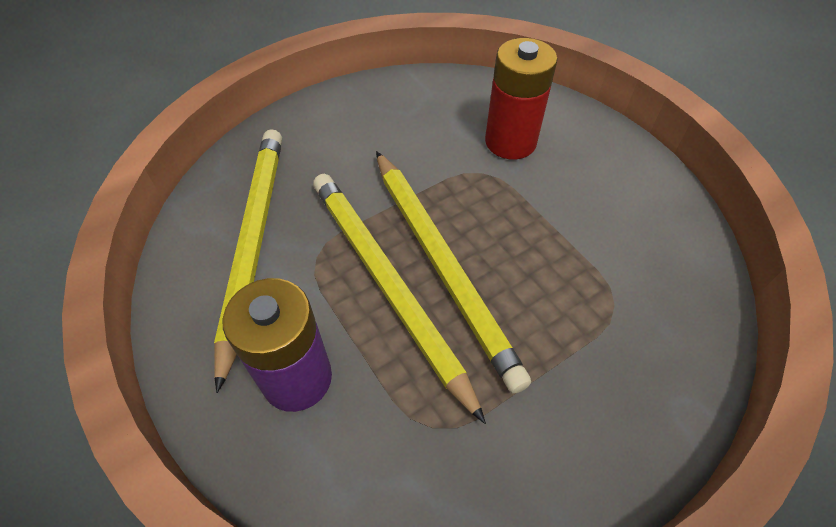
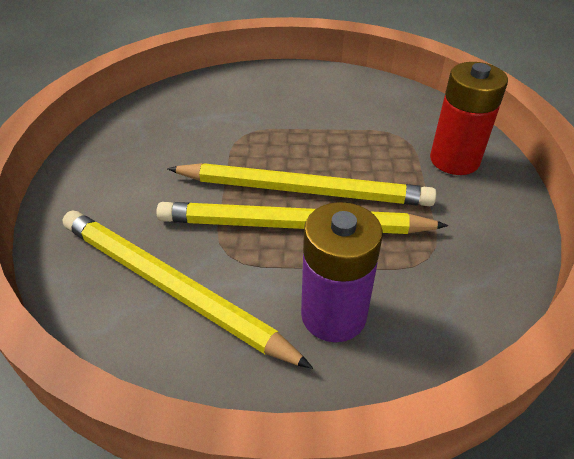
camera: 55 degrees left, 10 degrees down
(510, 142) = (233, 109): red battery -> red battery (454, 160)

